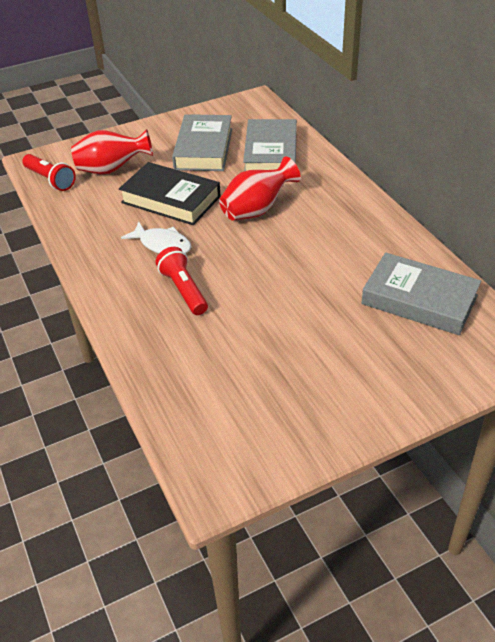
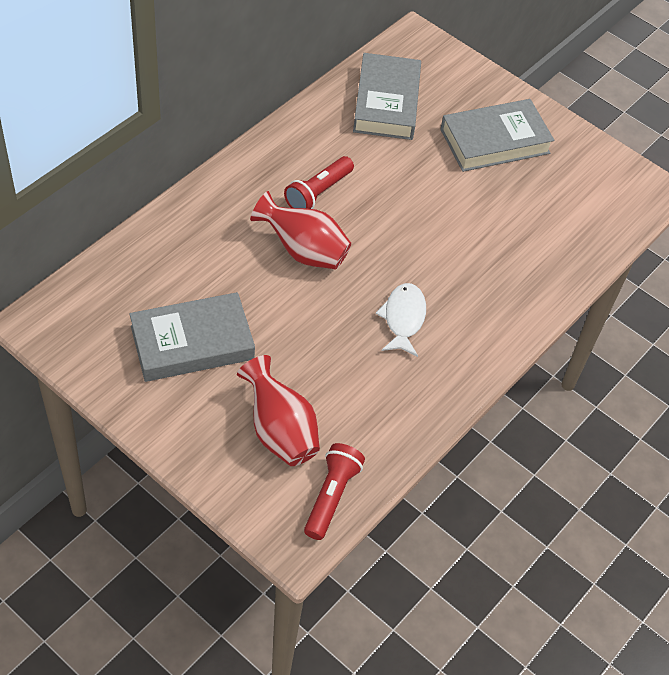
camera: 120 degrees left, 10 degrees up
(171, 199) = (318, 340): black book -> none
(184, 290) = (462, 275): red flashlight -> red flashlight (318, 193)
(270, 154) = (180, 267): grey book -> grey book (495, 141)

